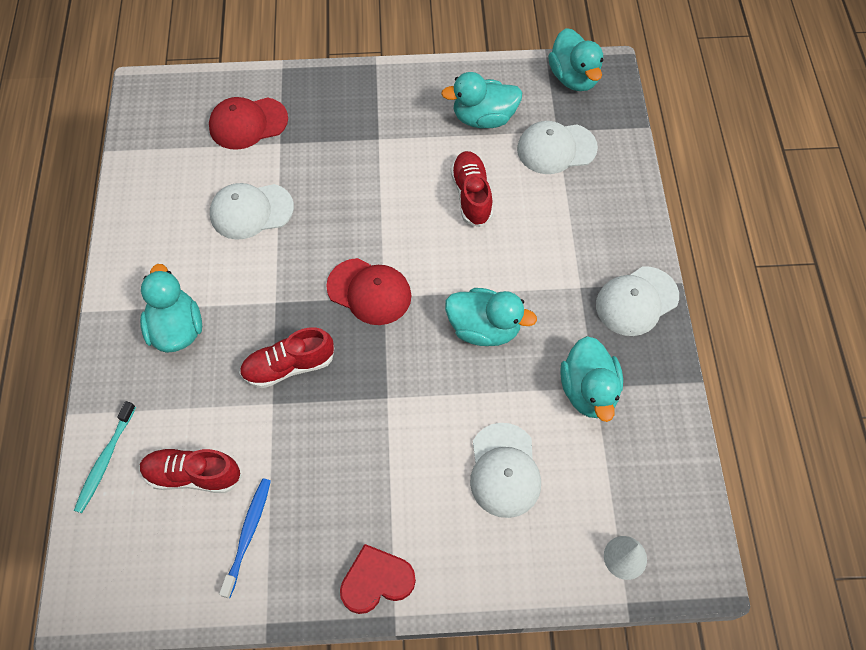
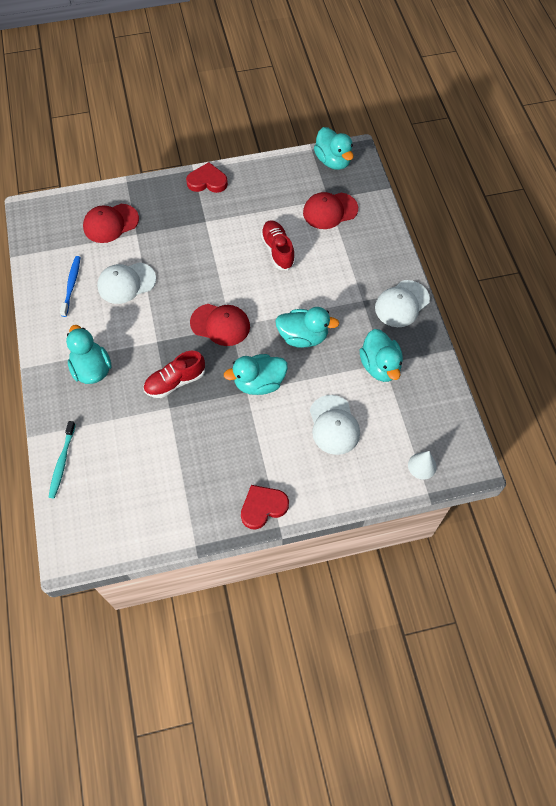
camera: 10 degrees left, 0 degrees up
(193, 475) = (125, 462): red shoe -> none
(248, 534) = (171, 492): blue toothbrush -> blue toothbrush (71, 285)
(392, 83) = (207, 181): none -> red heart
(483, 118) = (276, 197): turquoise duck -> turquoise duck (259, 383)
(556, 148) = (330, 211): white cap -> red cap

